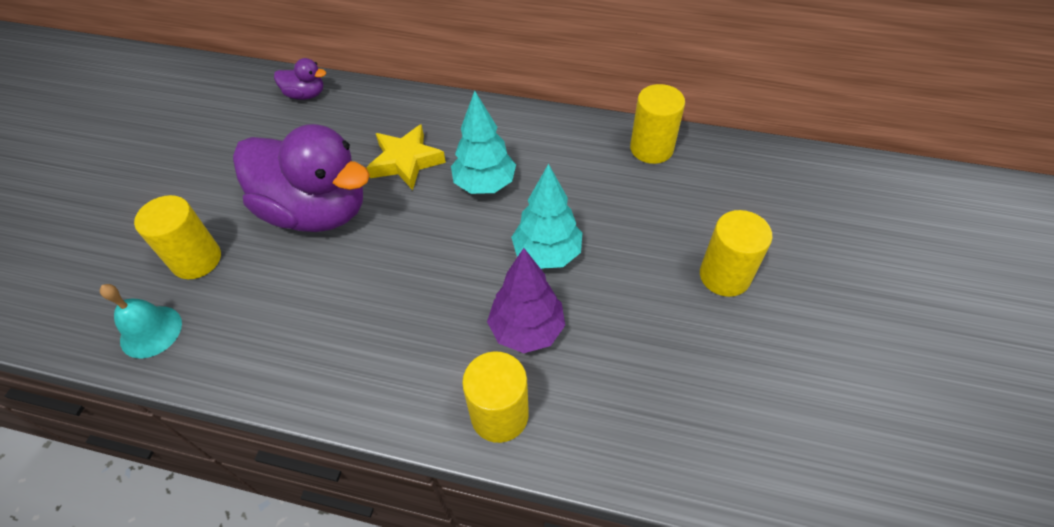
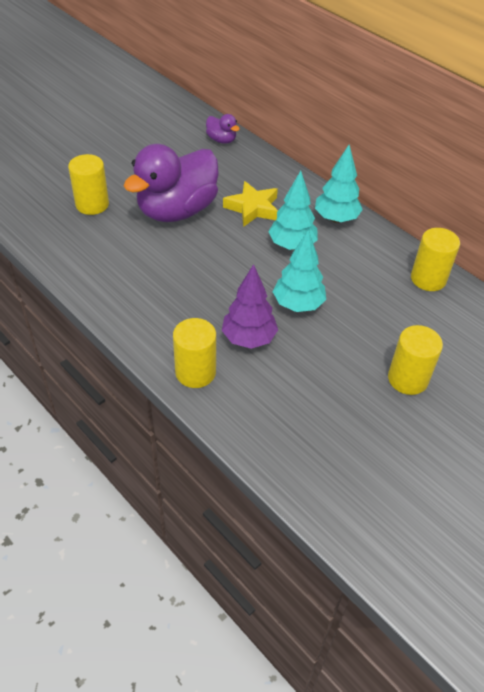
camera: 30 degrees right, 5 degrees down
(151, 331) = (44, 229): turquoise bell -> none
(316, 211) = (177, 210): purple duck -> purple duck turned 75 degrees clockwise
(507, 128) = (336, 219): none -> turquoise tree

